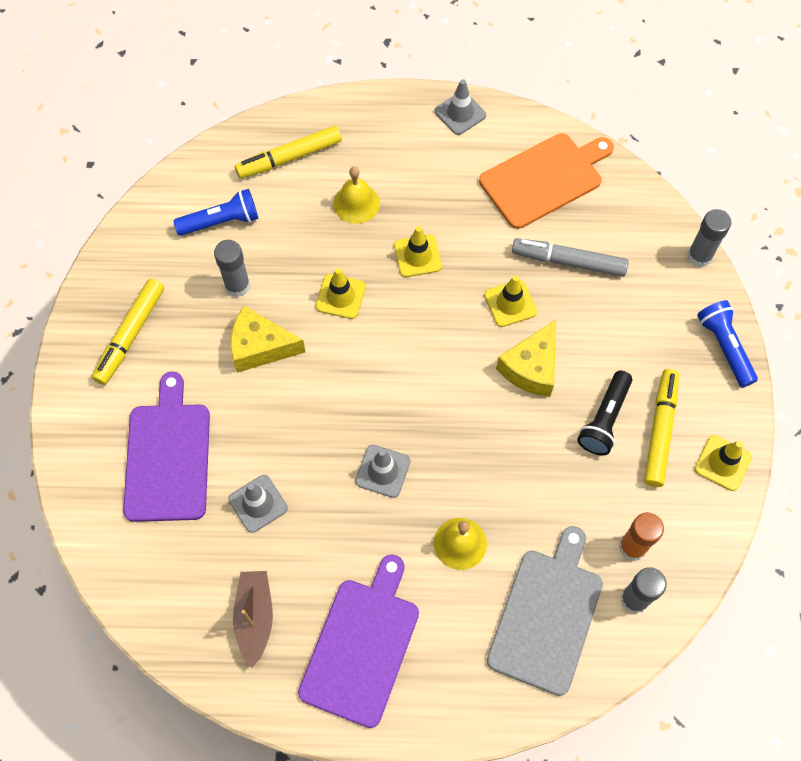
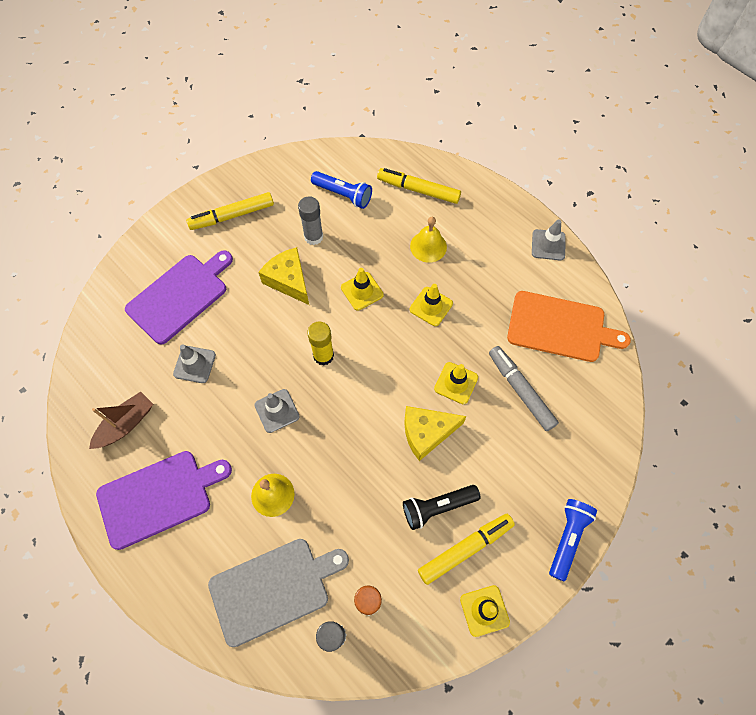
camera: 45 degrees right, 0 degrees up
(370, 385) = (323, 356): none -> yellow glue stick
(699, 256) = (613, 465): grey glue stick -> none

